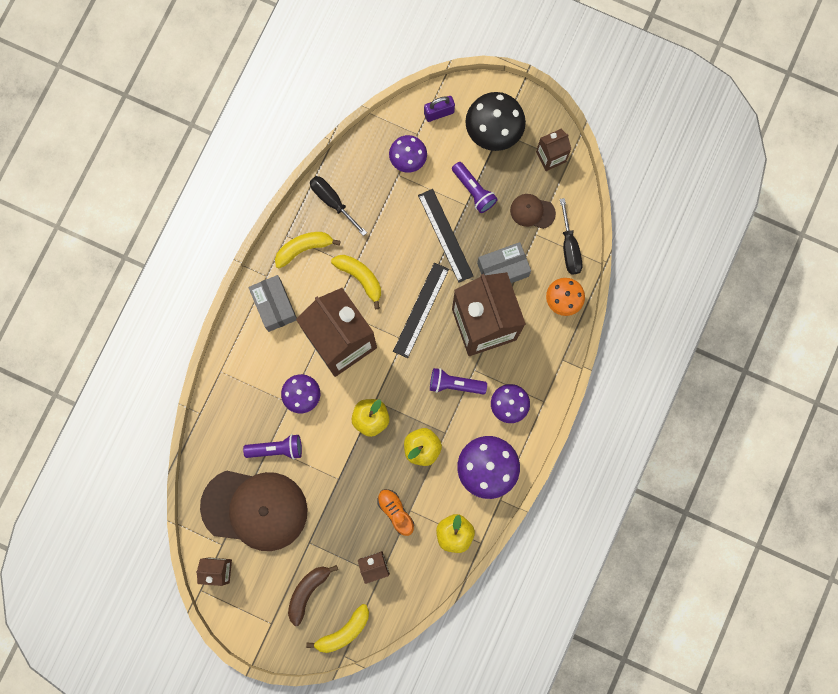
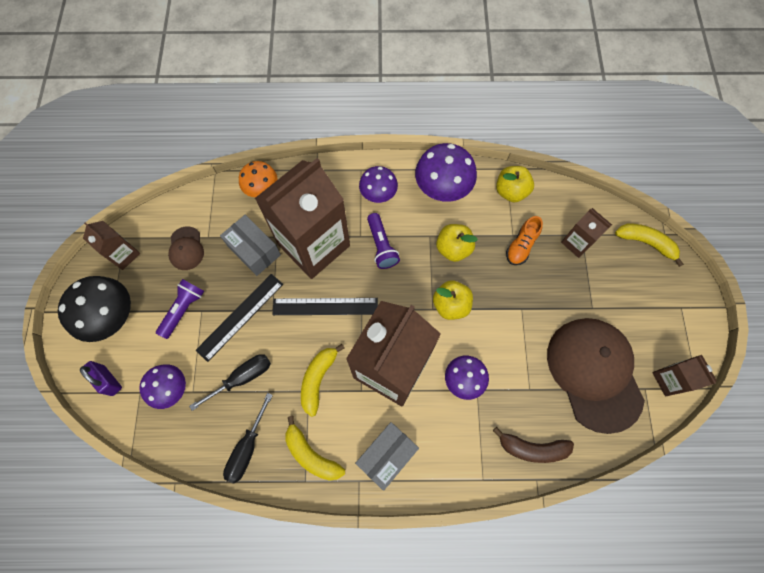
camera: 115 degrees left, 10 degrees down
(276, 449) = (527, 380): purple flashlight -> none
(307, 591) = (634, 289): brown banana -> brown banana (532, 448)
(569, 247) = (210, 204): black screwdriver -> black screwdriver (242, 378)

